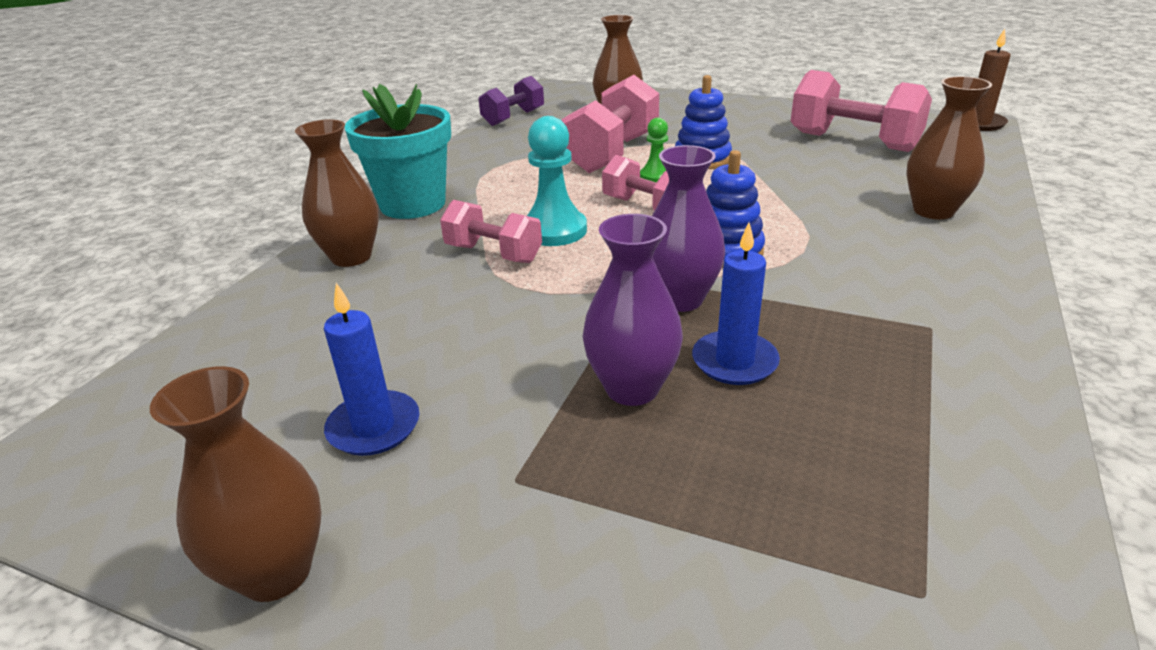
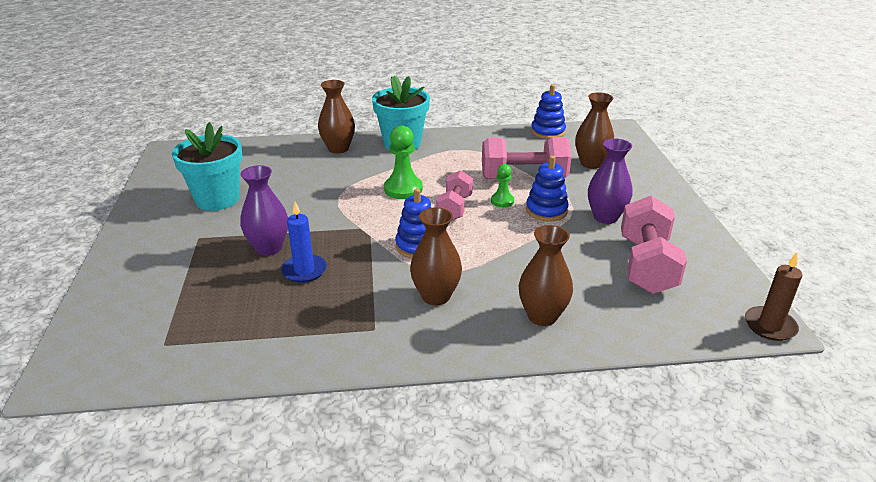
camera: 60 degrees right, 0 degrees up
(276, 572) = (140, 209): brown vase -> brown vase (436, 296)
(374, 427) = (217, 199): blue candle -> turquoise flower pot
(493, 254) = (366, 181): pink dumbbell -> none
(513, 117) = (548, 132): purple dumbbell -> blue stacking toy
(554, 230) = (403, 189): turquoise pawn -> green pawn
(680, 299) = (354, 243): purple vase -> purple vase (605, 217)

